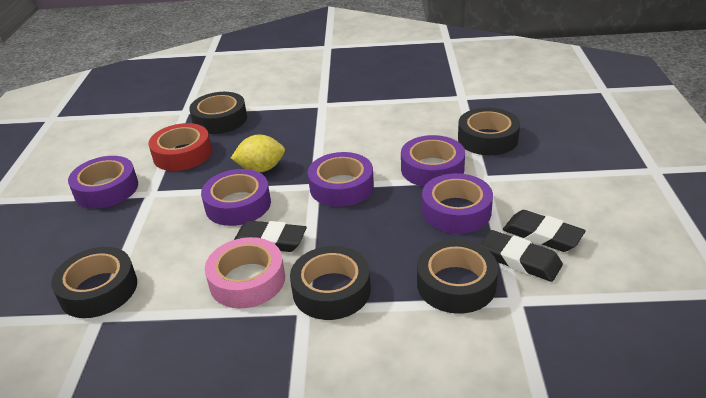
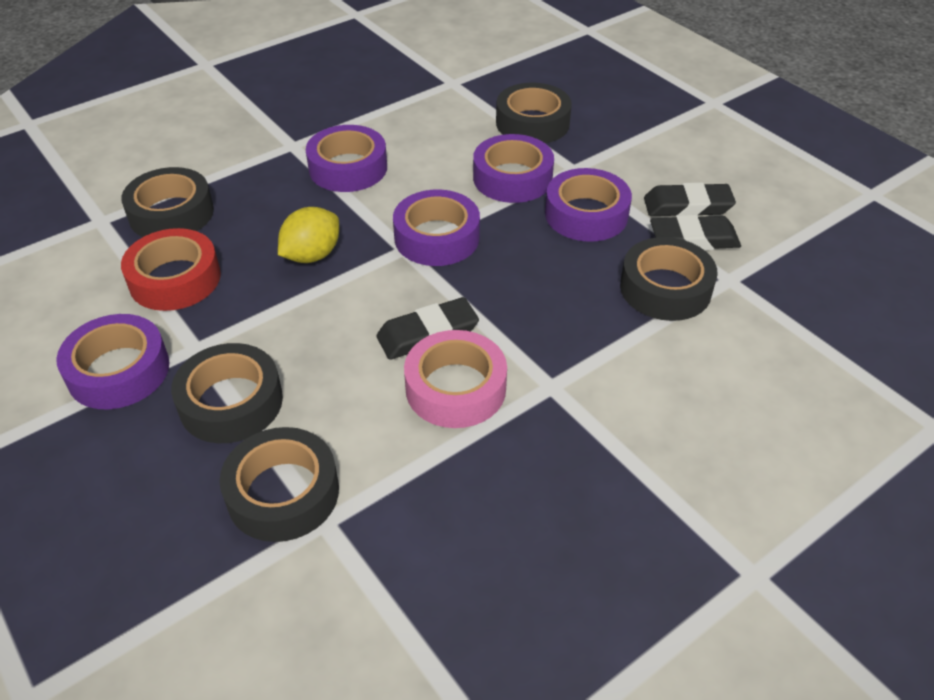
camera: 40 degrees left, 10 degrees up
(238, 204) = (336, 310): purple tape -> purple tape (348, 168)
(331, 290) = (557, 353): black tape -> black tape (231, 402)

